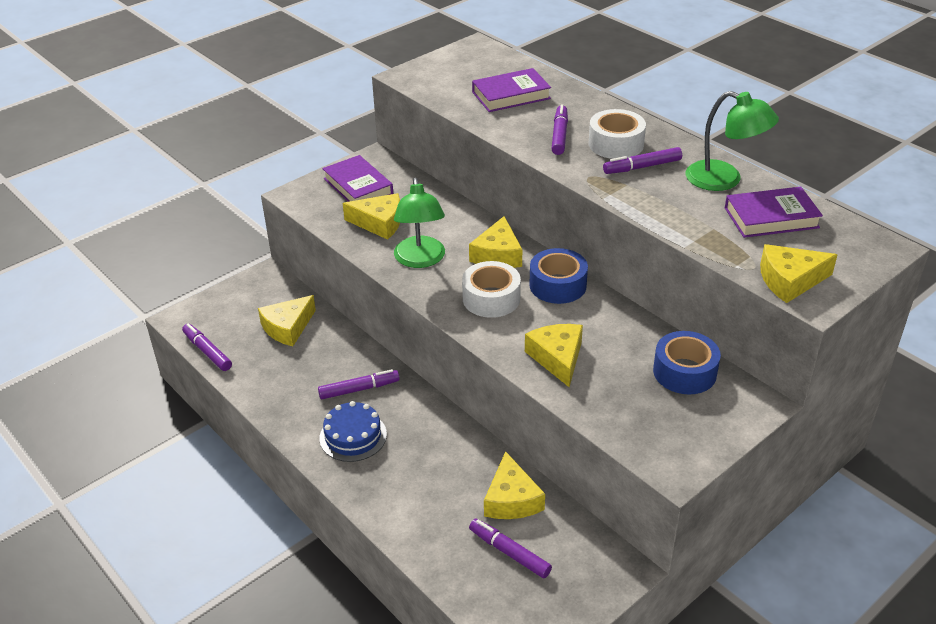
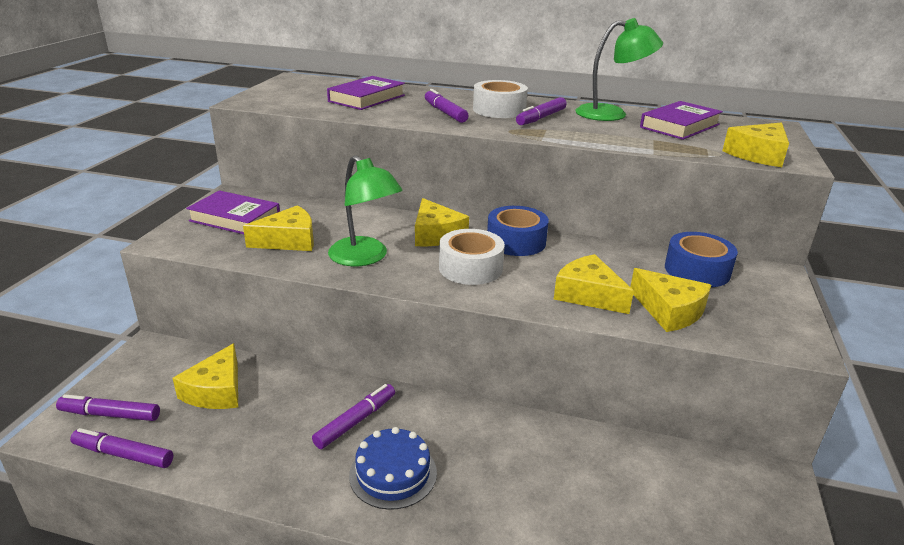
camera: 35 degrees left, 10 degrees down
(509, 552) = (673, 518): purple marker -> purple marker (110, 414)
(511, 499) = (616, 462): yellow cheese -> yellow cheese (669, 311)

